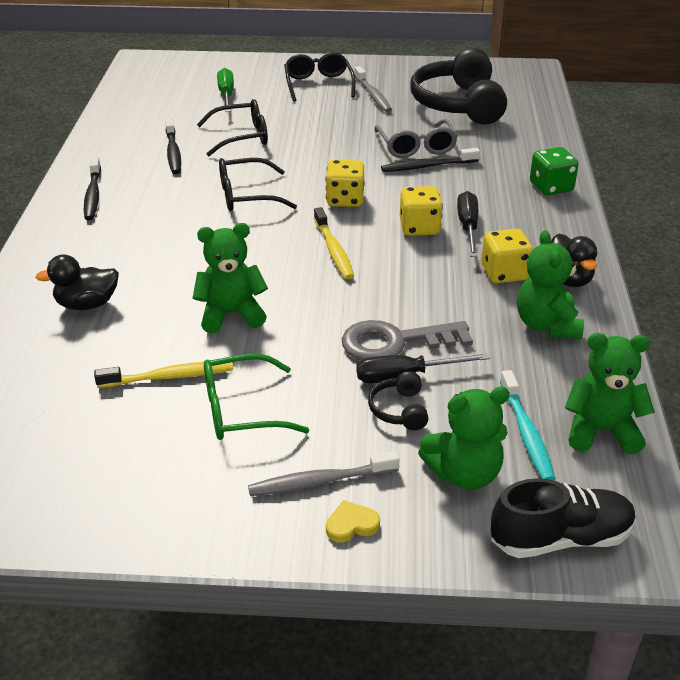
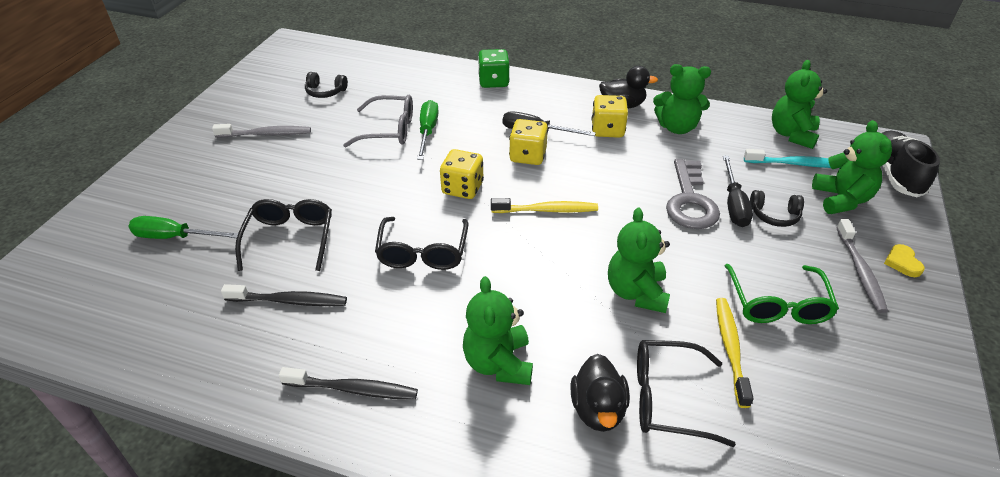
camera: 75 degrees left, 5 degrees up
(128, 251) = (498, 363): none -> green teddy bear
(318, 84) = (210, 164): black glasses -> black glasses (667, 399)
(427, 166) = (428, 131): black toothbrush -> green screwdriver
(458, 104) = (325, 92): black headphones -> black headphones, size x0.41

